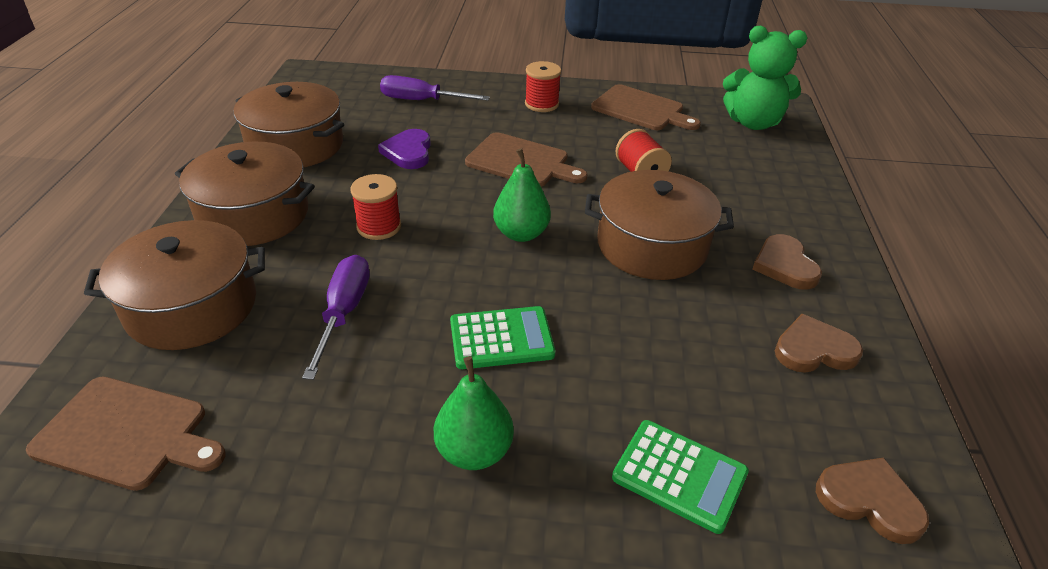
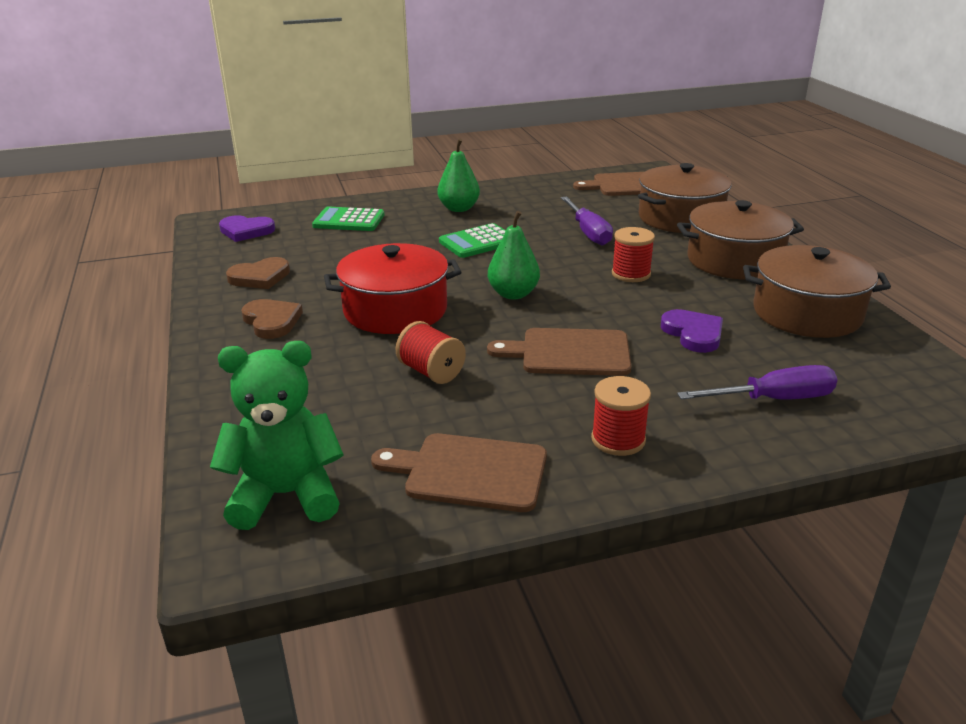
camera: 160 degrees right, 10 degrees down
(652, 245) = (395, 310): brown pot -> red pot
(869, 501) = (246, 231): brown heart -> purple heart

